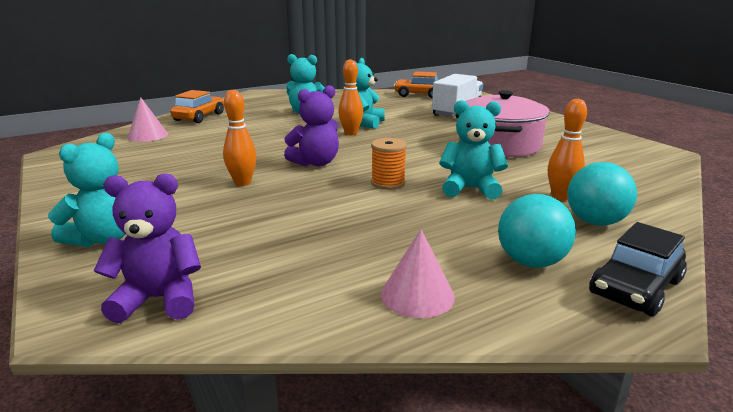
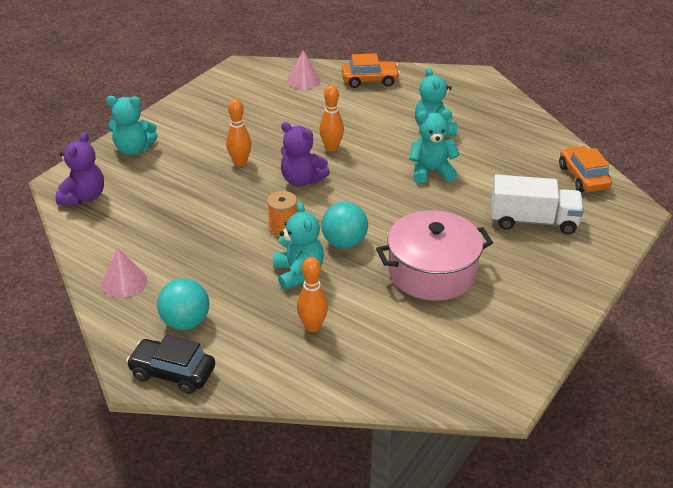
camera: 65 degrees right, 15 degrees up
(159, 299) = (84, 197): purple teddy bear -> purple teddy bear turned 45 degrees clockwise
(351, 133) = (392, 174): orange bowling pin -> orange bowling pin (331, 148)
(595, 222) = (270, 350): turquoise ball -> turquoise ball (344, 243)

